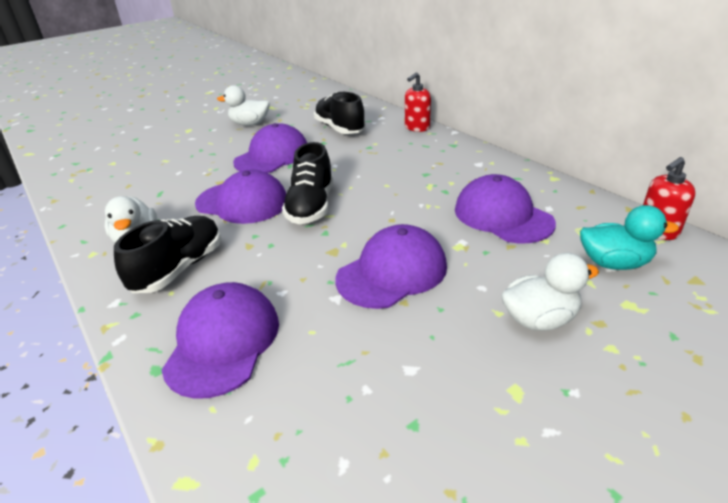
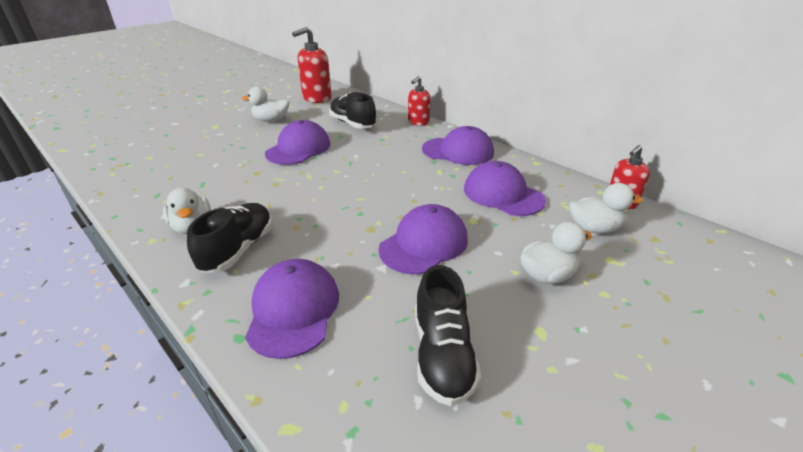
camera: 10 degrees left, 0 degrees up
(242, 202) = (281, 190): purple cap -> purple cap (458, 151)
(306, 99) = (316, 98): none -> red soap dispenser
(311, 206) = (343, 191): black shoe -> black shoe (442, 355)
(614, 263) = (594, 228): turquoise duck -> white duck

